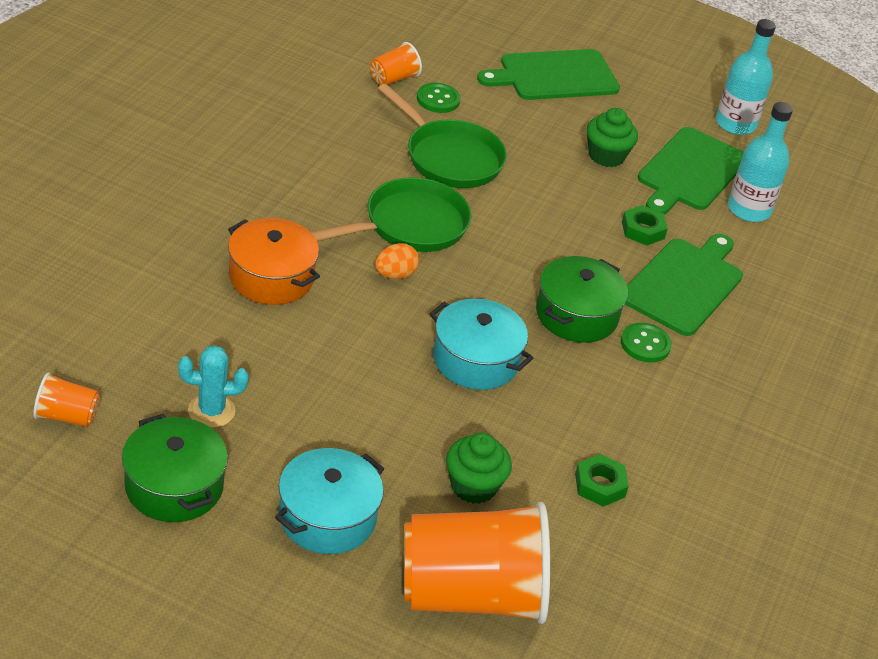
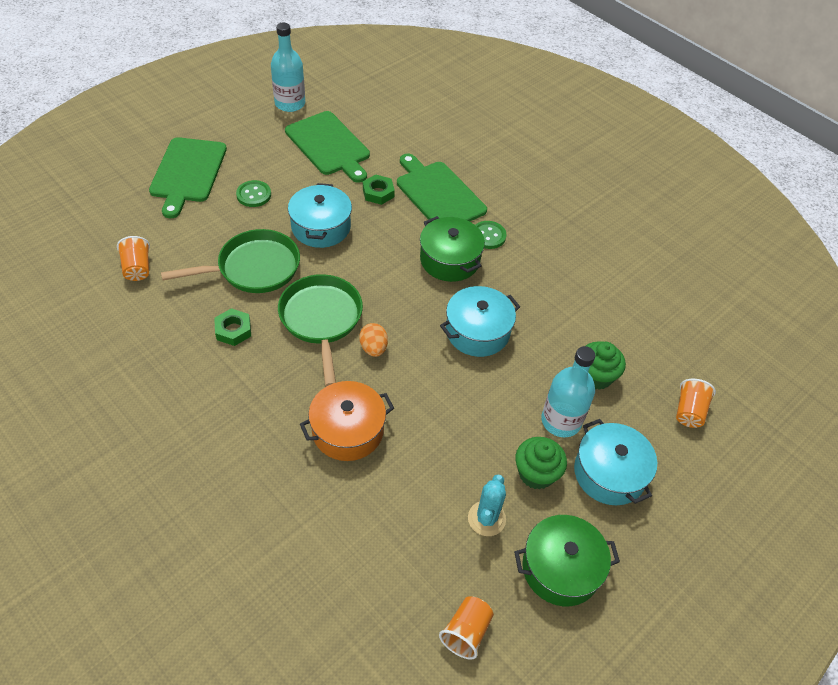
camera: 65 degrees left, 10 degrees up
(438, 99) = (179, 250): green button -> green button (254, 195)
(471, 594) = (689, 411): orange cup -> orange cup, size x0.43
(549, 194) = (321, 227): none -> turquoise pot
(600, 485) = (607, 308): green nut -> green nut (233, 330)
(606, 156) = (293, 180): green cupcake -> green cupcake (536, 473)
(749, 209) = (378, 134): turquoise bottle -> turquoise bottle (561, 421)

